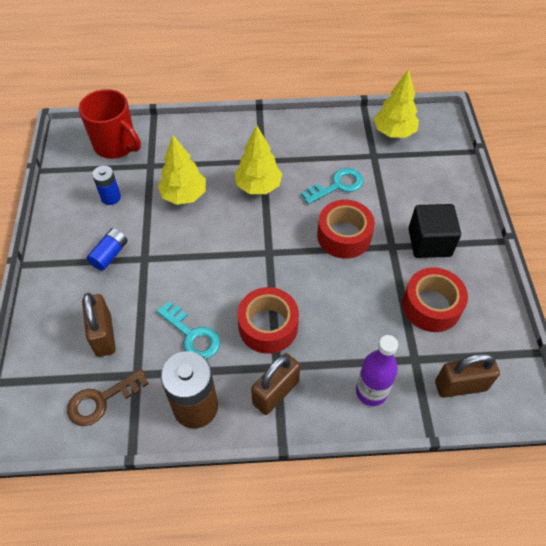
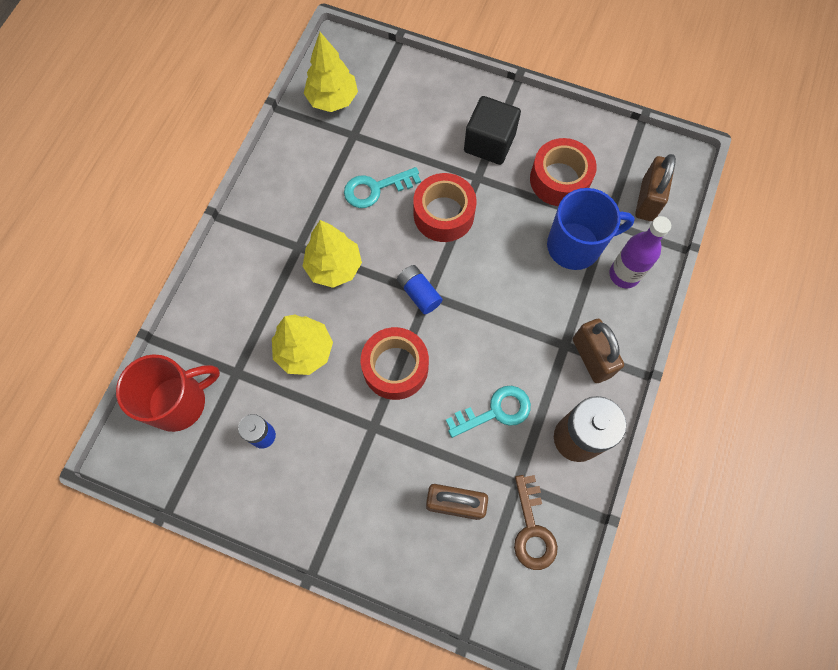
camera: 65 degrees left, 15 degrees up
(110, 255) = (349, 463): blue battery -> blue battery (419, 293)
(268, 326) = (517, 334): red tape -> red tape (395, 367)
(337, 185) = (375, 189): turquoise key -> turquoise key turned 105 degrees counterclockwise
(375, 341) = (575, 246): none -> blue mug

